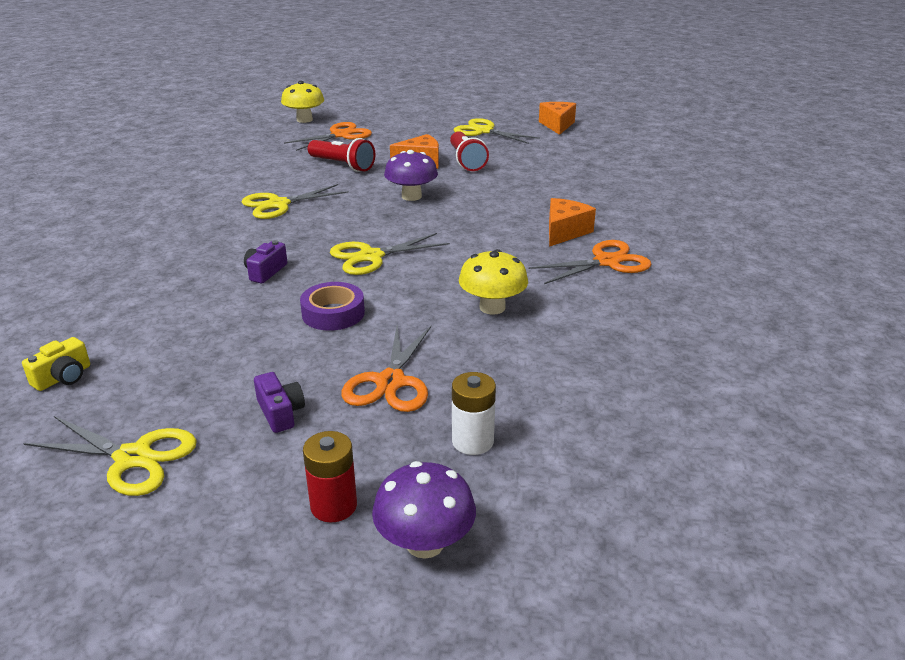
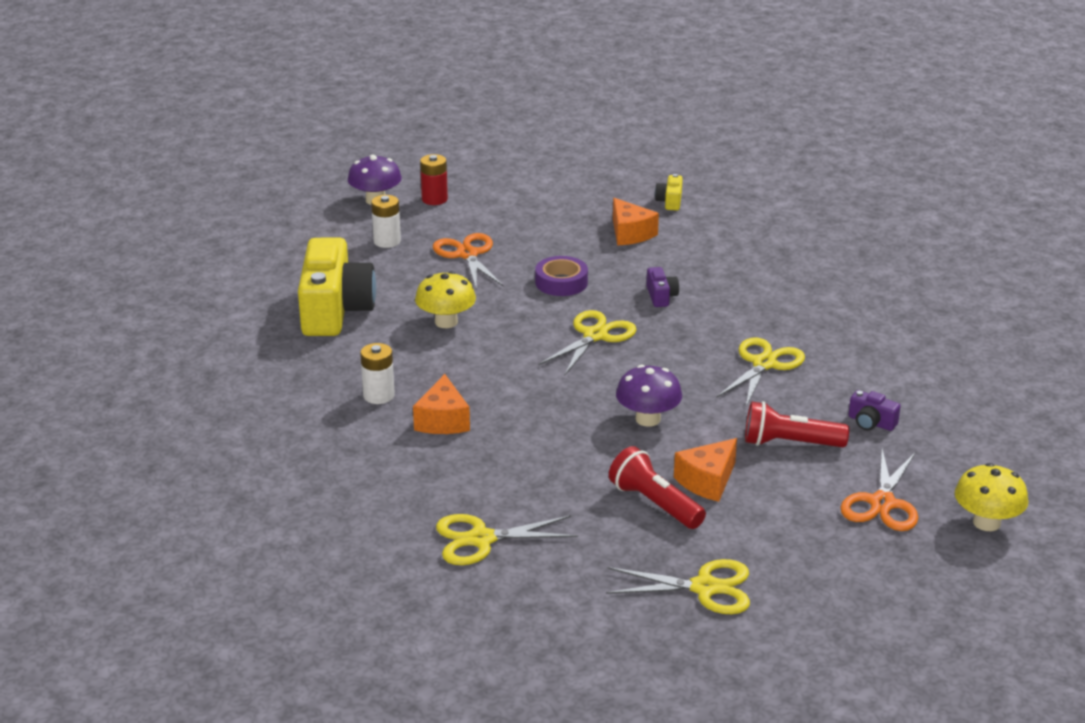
camera: 150 degrees right, 0 degrees up
(133, 458) = (563, 186): yellow scissors -> yellow scissors (481, 539)
(280, 413) = (514, 223): purple camera -> purple camera (871, 423)
(557, 125) = (611, 650): orange cheese -> orange cheese (630, 233)
(604, 356) = (335, 310): none -> yellow camera
(607, 262) = (378, 395): orange scissors -> white battery

